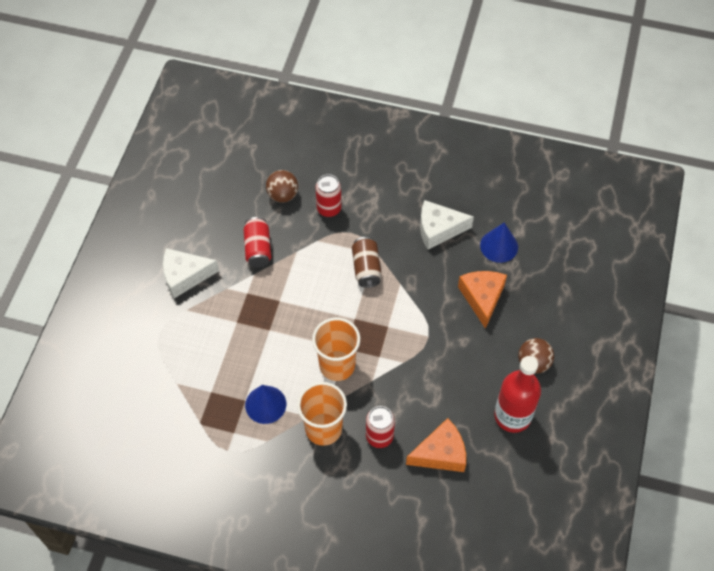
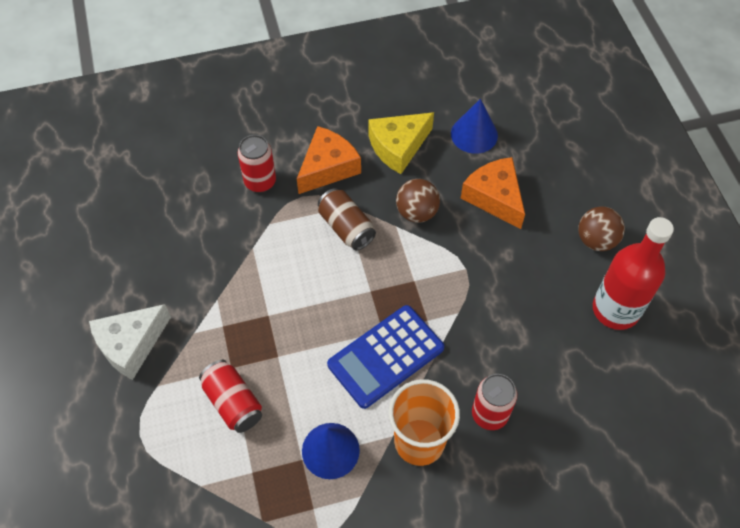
camera: 30 degrees left, 0 degrees up
(258, 248) = (203, 267): red can -> red can (233, 402)
(283, 195) = (195, 191): brown ball -> brown ball (416, 212)
(337, 365) = (385, 356): orange cup -> blue calculator
(438, 229) = (398, 147): white cheese -> yellow cheese
(441, 453) = (570, 395): orange cheese -> orange cheese (328, 167)

